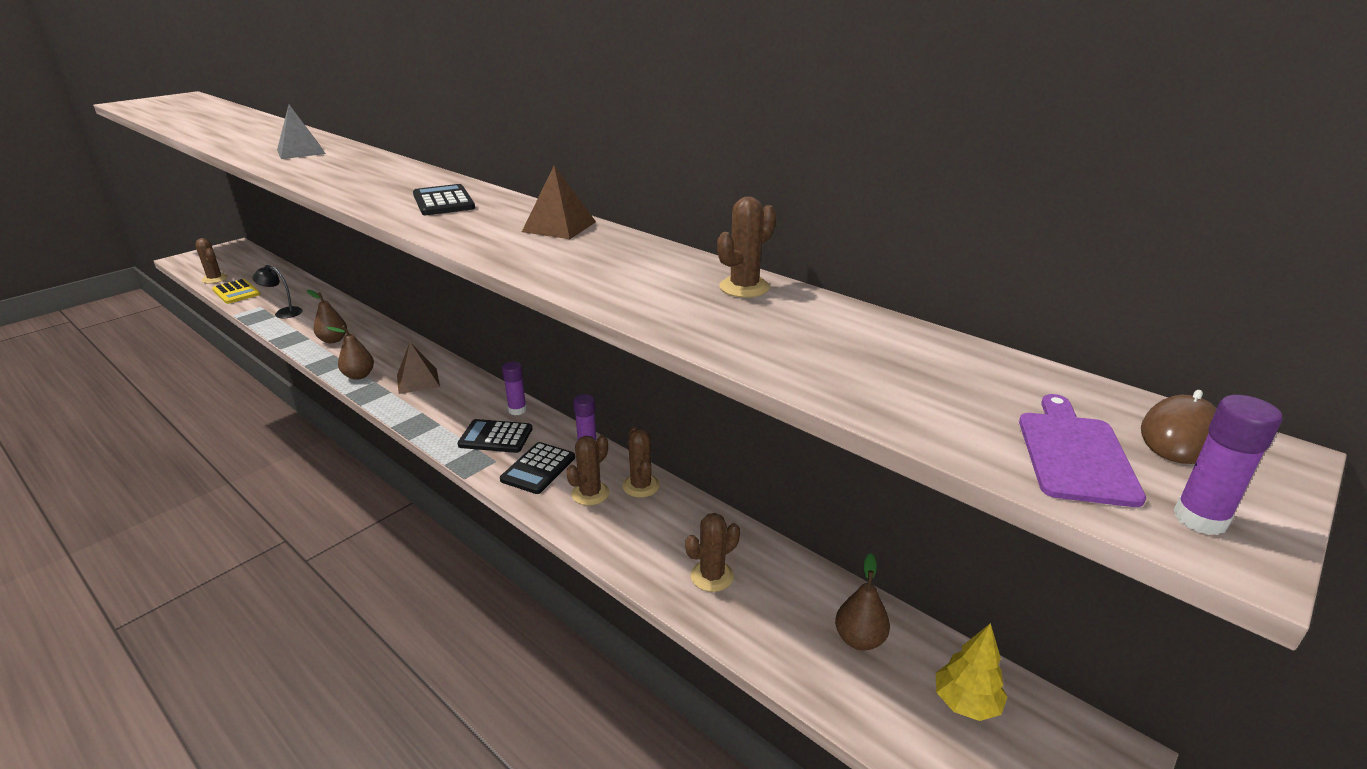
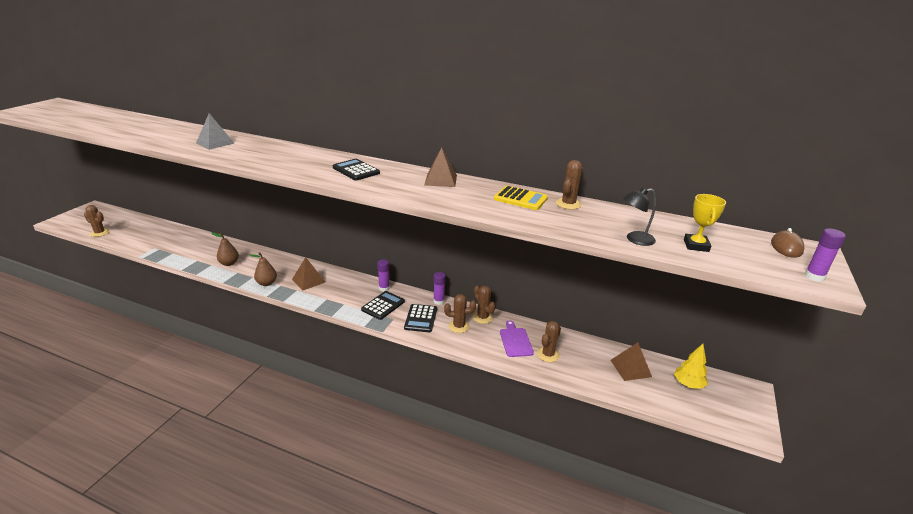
camera: 20 degrees left, 0 degrees up
(236, 292) = (126, 240): yellow calculator -> yellow calculator (520, 199)
(283, 312) = (176, 250): black lamp -> black lamp (635, 239)
(495, 437) = (383, 305): black calculator -> black calculator turned 135 degrees clockwise
(590, 493) = (459, 326): brown cactus -> brown cactus turned 75 degrees clockwise
(859, 639) = (630, 368): brown pear -> brown pyramid
(941, 399) = (696, 245): none -> yellow trophy
(1074, 454) = (759, 260): purple cutting board -> purple cutting board (515, 341)

